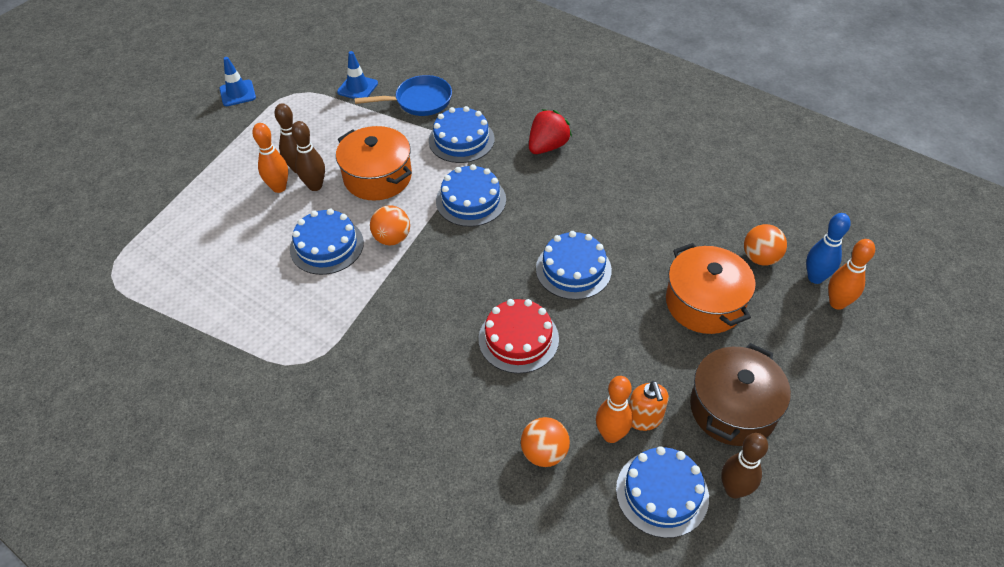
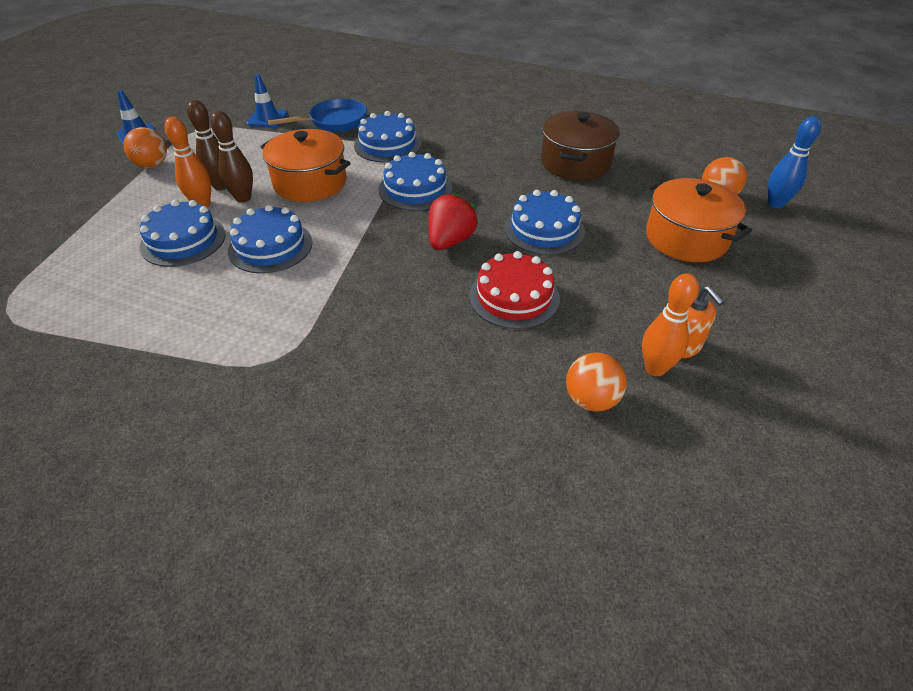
camera: 15 degrees left, 5 degrees down
(392, 238) = (342, 230): orange ball -> orange ball (152, 165)
(547, 146) = (475, 140): red strawberry -> red strawberry (450, 241)
(662, 493) = (739, 415): blue cake -> blue cake (183, 240)
(733, 409) = (765, 322): brown pot -> brown pot (575, 163)
(734, 489) = (811, 396): brown bowling pin -> none
(837, 303) = (807, 220): orange bowling pin -> none

